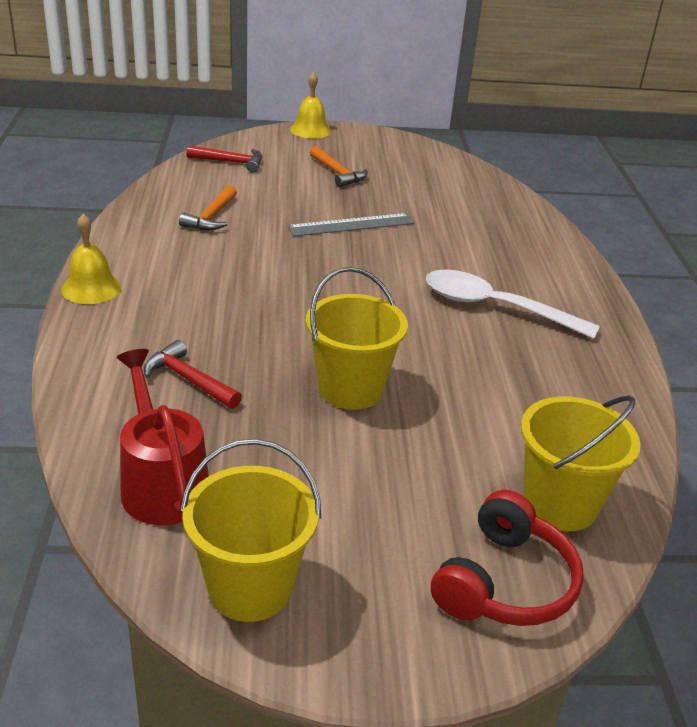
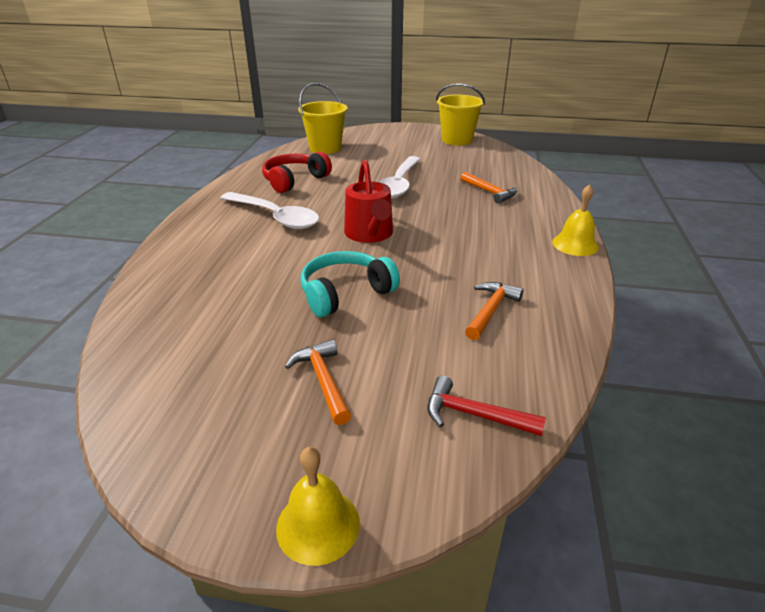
camera: 165 degrees left, 0 degrees up
(162, 484) = (495, 161): red watering can -> red watering can (370, 234)
(189, 380) = (489, 192): red hammer -> orange hammer
(350, 389) = (399, 184): yellow bucket -> white spoon
(351, 225) = (345, 293): grey ruler -> turquoise headphones
(504, 582) = (365, 136): red headphones -> red headphones (294, 180)

